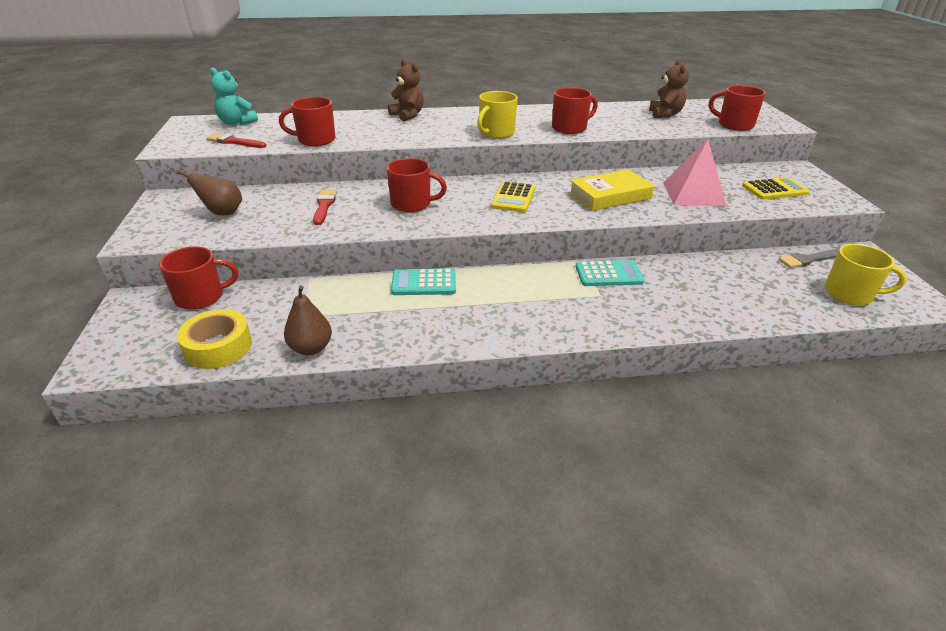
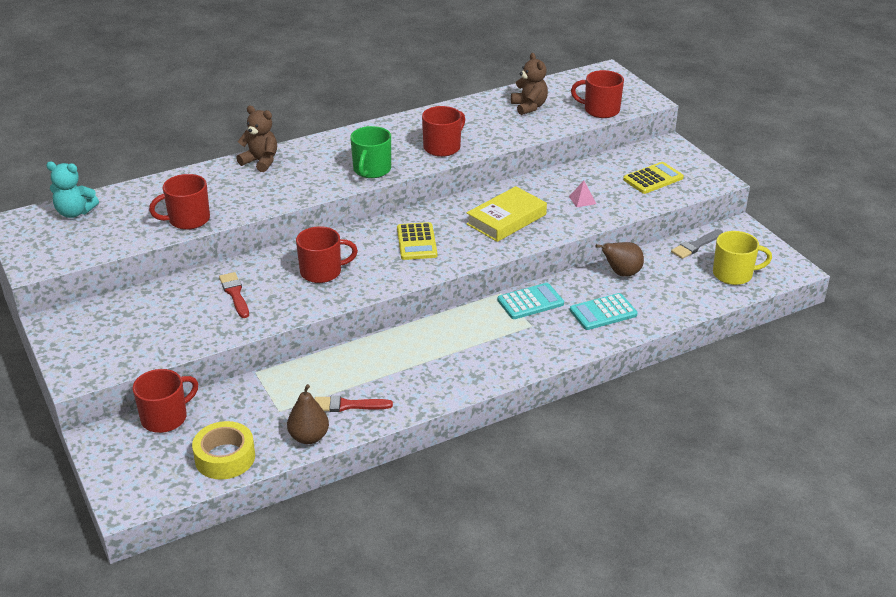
camera: 20 degrees left, 0 degrees up
(222, 213) = (136, 326): brown pear -> brown pear (621, 273)
(234, 142) = (100, 241): red brush -> red brush (348, 405)
(424, 283) = (368, 351): turquoise calculator -> turquoise calculator (603, 312)
(496, 133) = (371, 170): yellow mug -> green mug
(693, 194) = (582, 200): pink pyramid -> pink pyramid, size x0.42

